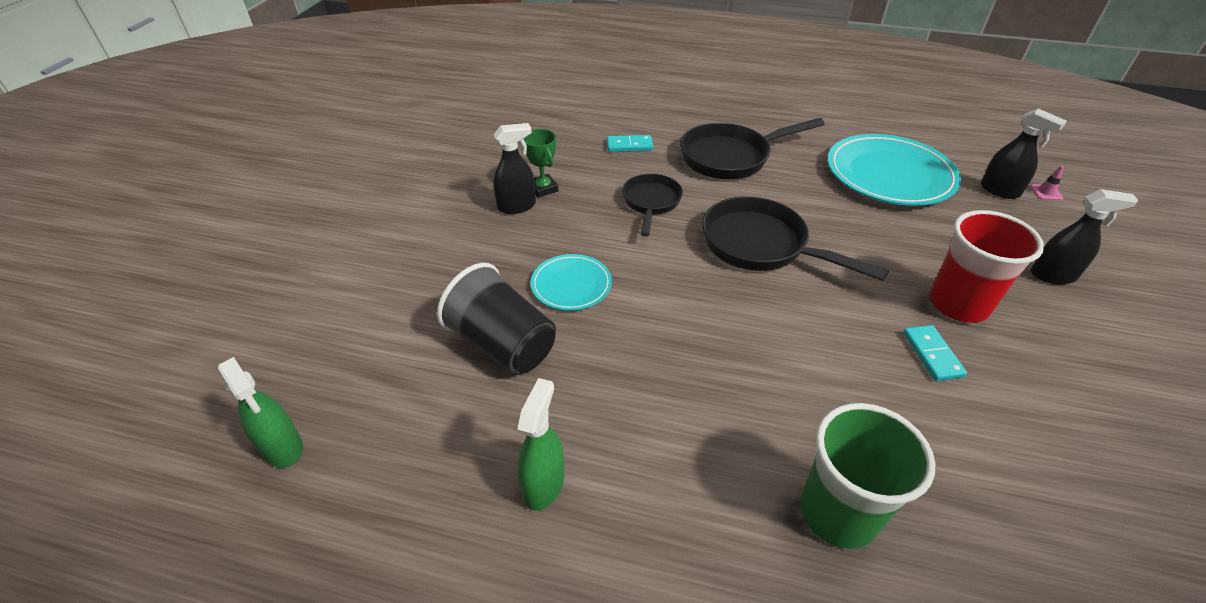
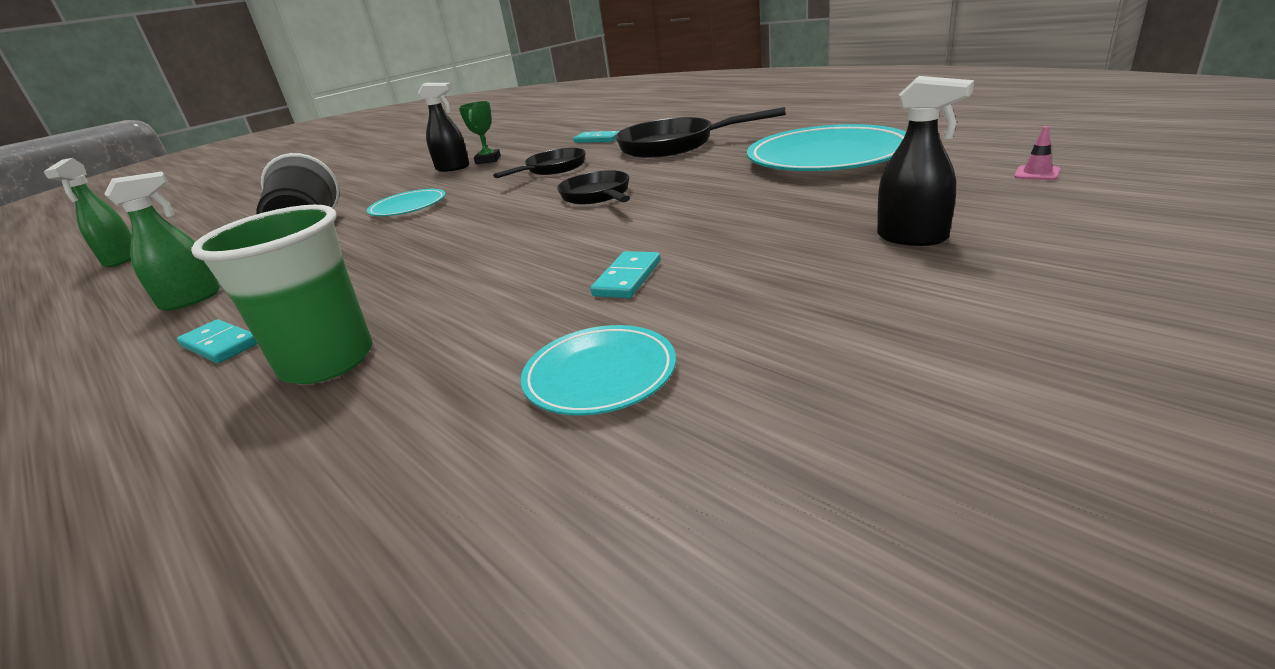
camera: 35 degrees right, 15 degrees down
(698, 530) = (220, 344): none -> turquoise domino
(761, 246) = (597, 196): black pan -> black pan, size x0.63
(958, 304) = (731, 247): red cup -> none
(1000, 190) = (962, 170): black spray bottle -> none
(1043, 459) = (600, 375): none -> turquoise plate

